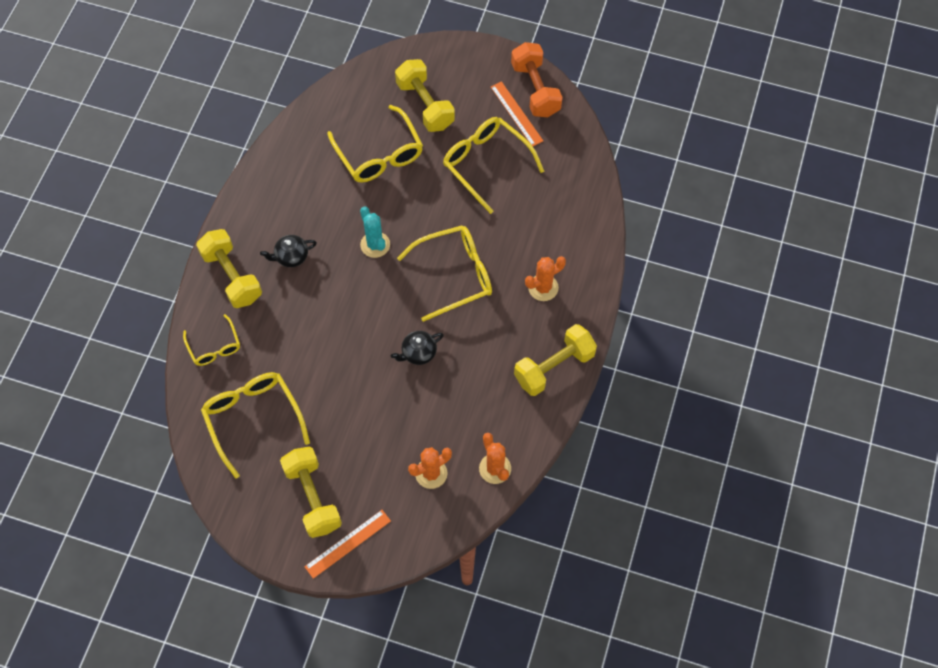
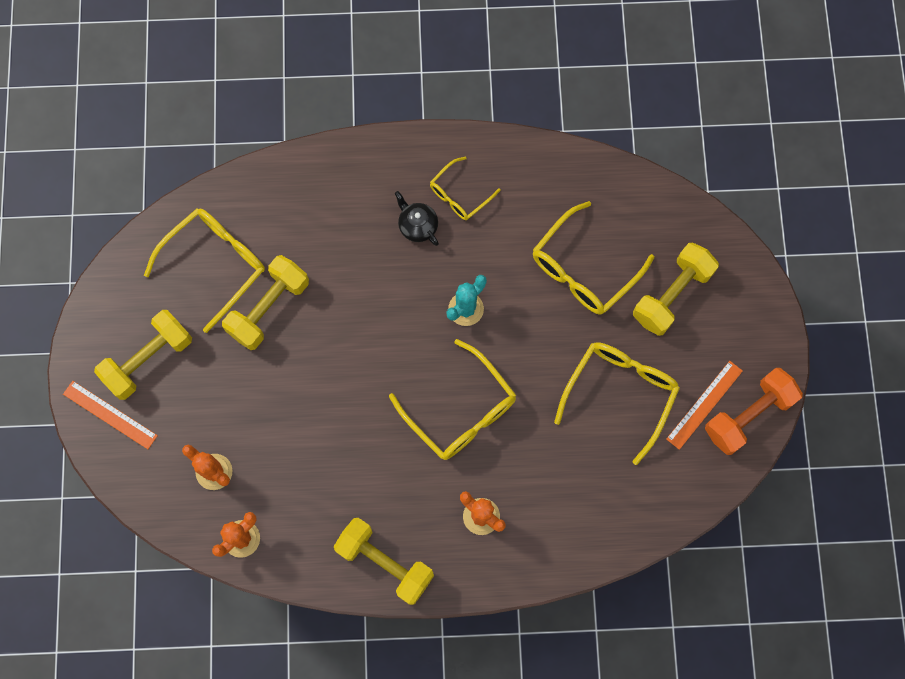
camera: 70 degrees right, 10 degrees up
(214, 346) = (283, 192): yellow glasses -> yellow glasses (460, 194)
(232, 276) = (371, 175): yellow dumbbell -> yellow dumbbell (269, 308)
(418, 353) = (350, 406): black teapot -> none

